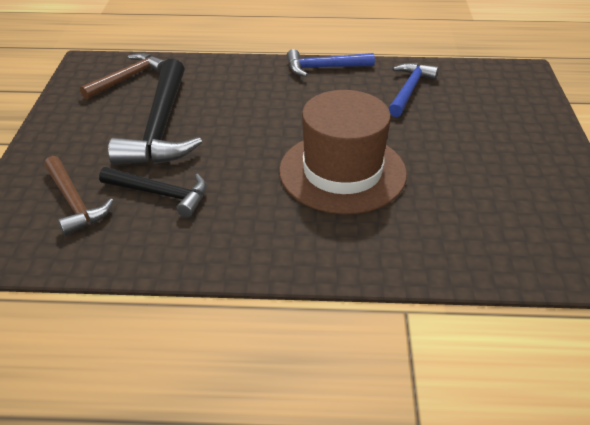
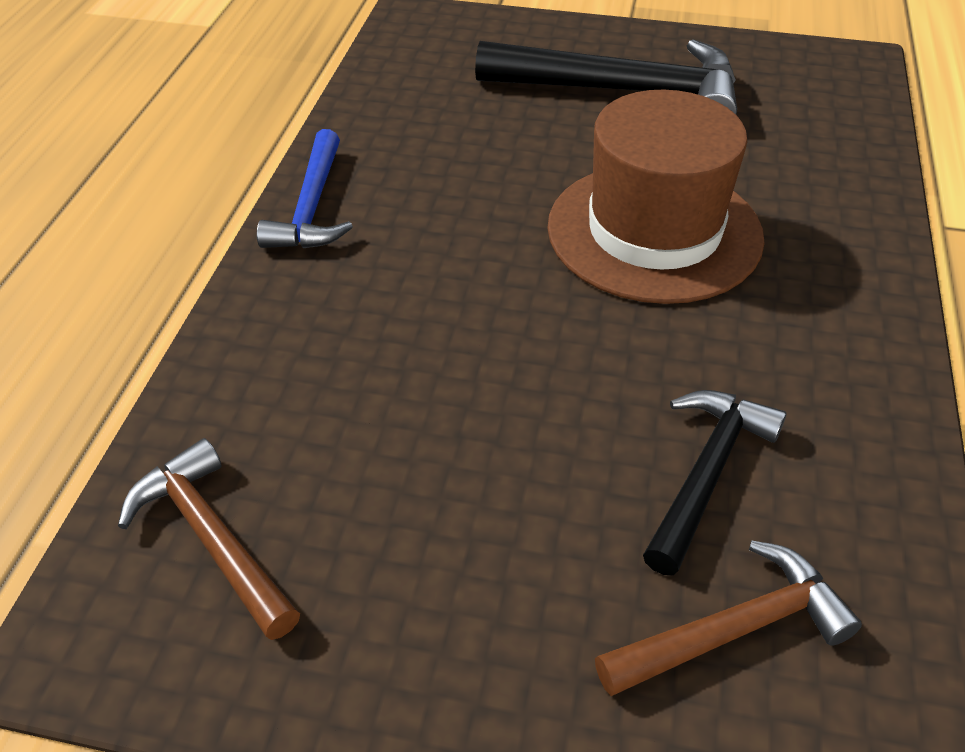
camera: 80 degrees left, 5 degrees up
(161, 127) = (466, 470): black hammer -> black hammer (624, 91)
(409, 90) = (428, 126): blue hammer -> none

